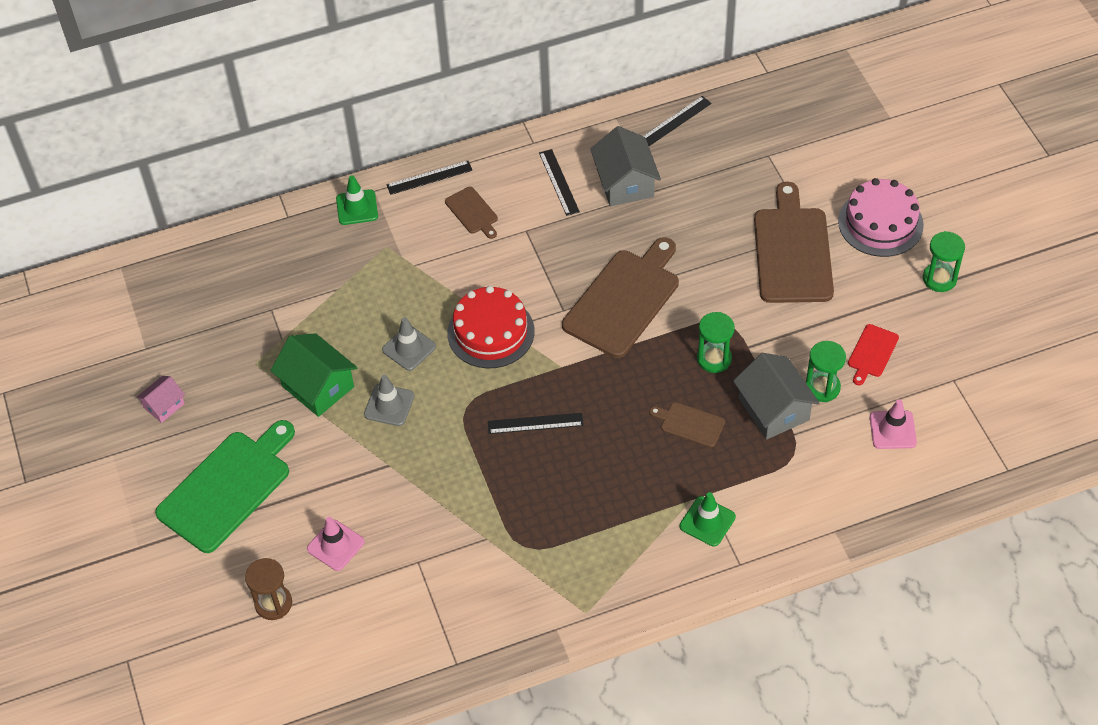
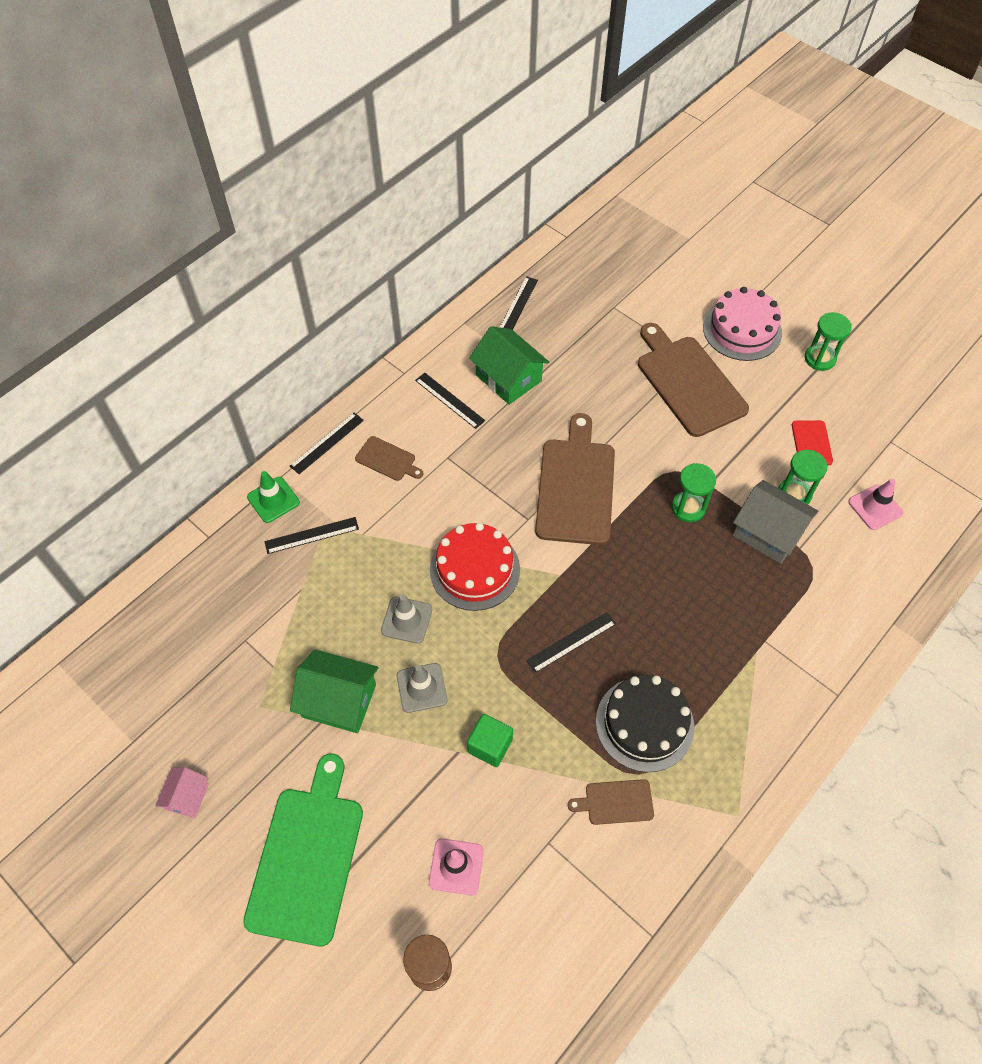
camera: 30 degrees left, 5 degrees up
(371, 249) = (311, 535): none -> black ruler
(416, 472) = (490, 745): none -> green cube
(555, 512) = (644, 723): none -> black cake
(625, 183) = (508, 378): grey house -> green house
(690, 424) = (707, 579): brown cutting board -> brown cutting board (616, 802)
(707, 521) = (783, 667): green traffic cone -> none

